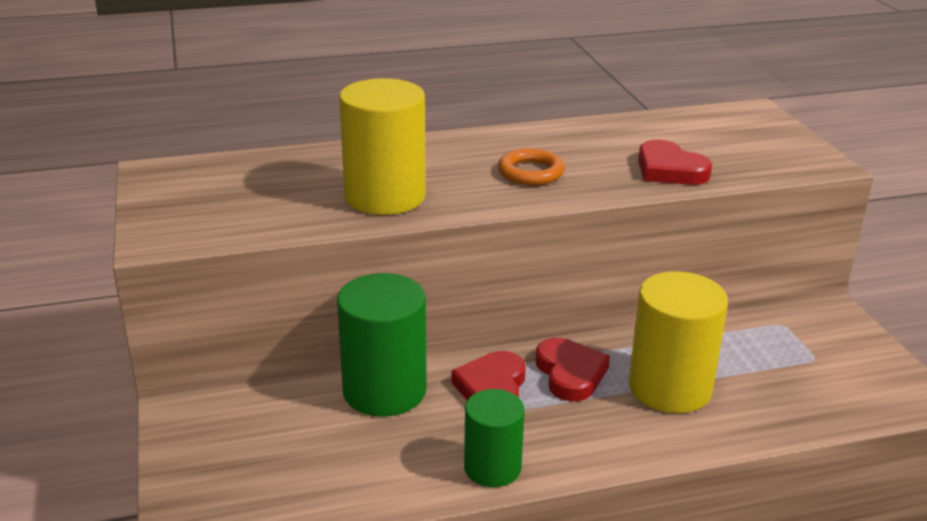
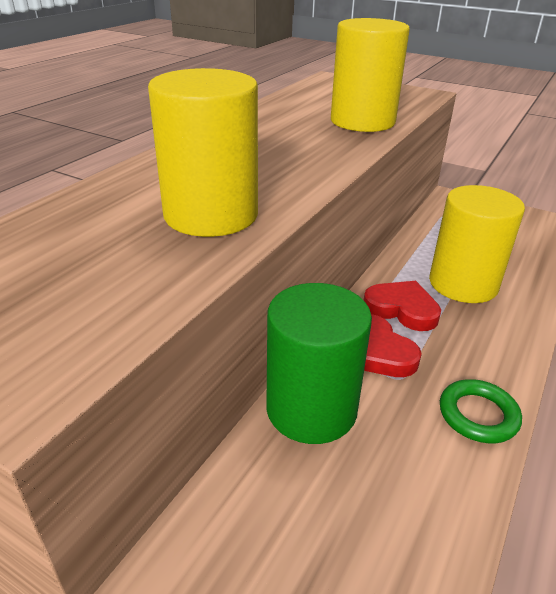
camera: 45 degrees left, 5 degrees up
(492, 468) = (478, 415): green cylinder -> green ring
(530, 172) = (285, 153): orange ring -> none
(669, 170) = (362, 121): red heart -> yellow cylinder

